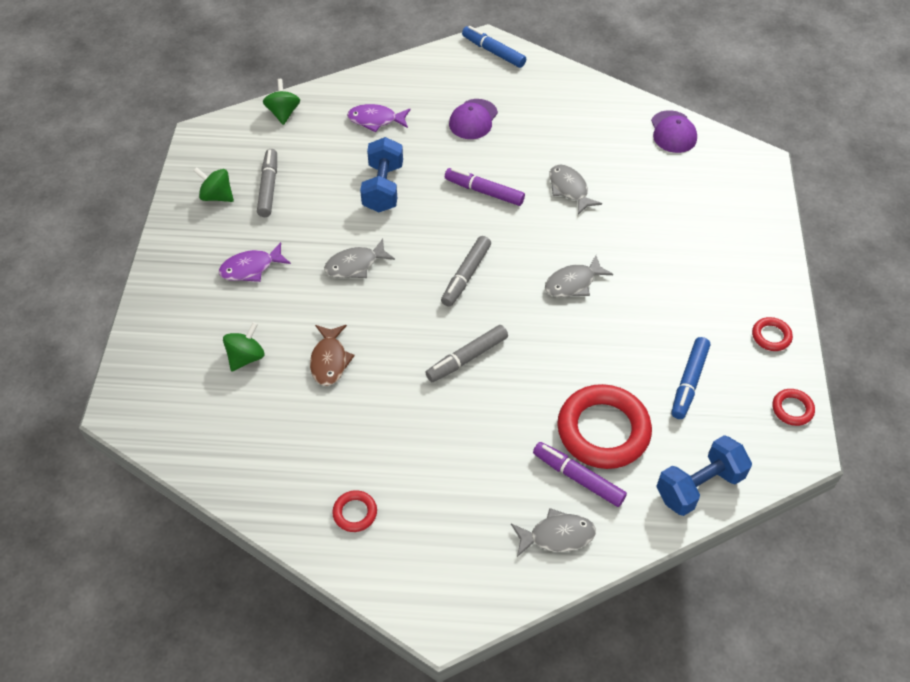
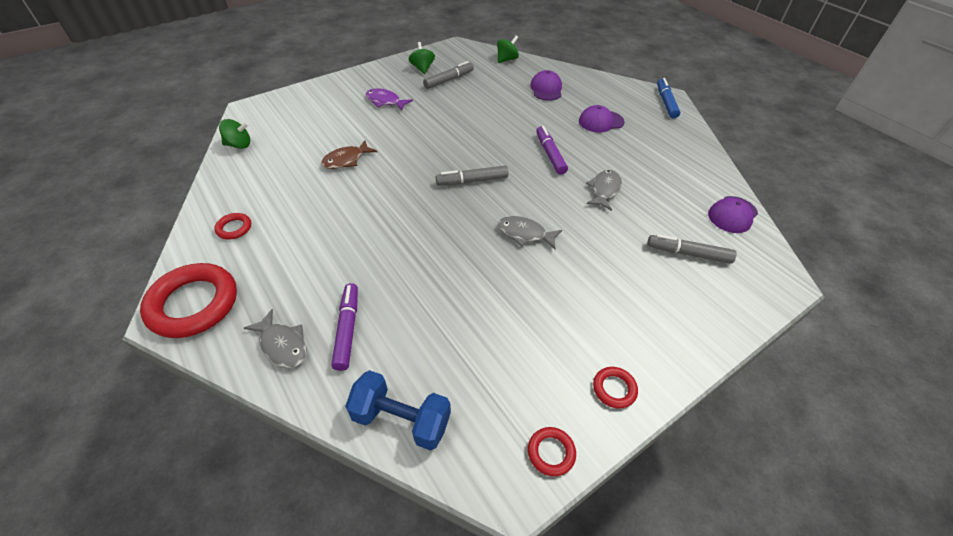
camera: 50 degrees right, 5 degrees down
(246, 357) = (320, 130): green spinning top -> green spinning top (239, 145)
(355, 265) = (429, 134): grey fish -> none
(376, 120) = (546, 89): purple fish -> purple cap
(383, 188) = (499, 116): blue dumbbell -> none
(467, 358) = (404, 215): grey marker -> grey marker (688, 253)
(603, 430) = (405, 321): red ring -> red ring (193, 304)
(689, 382) = (504, 353): blue marker -> none

